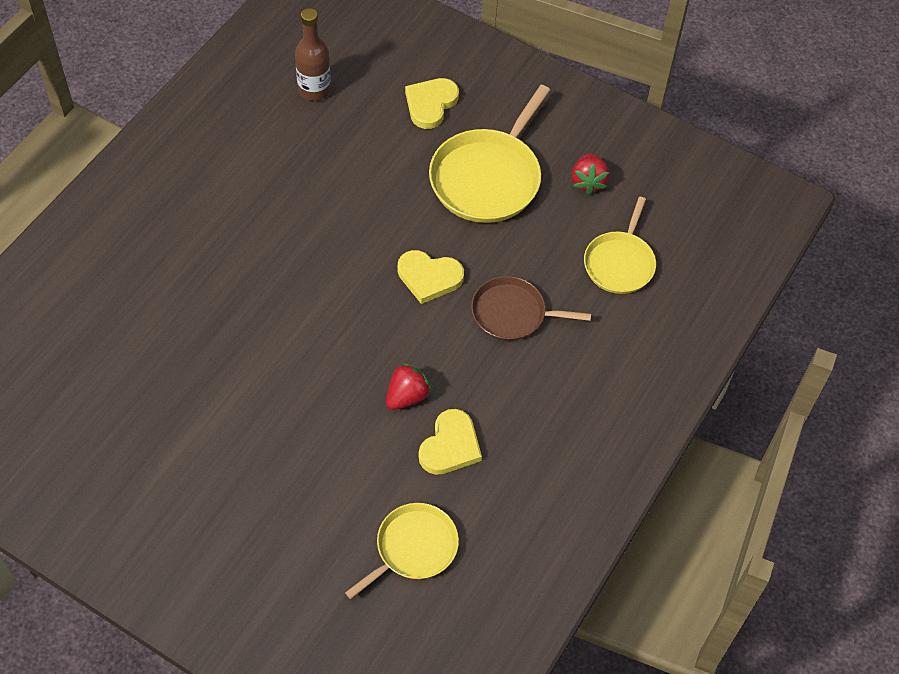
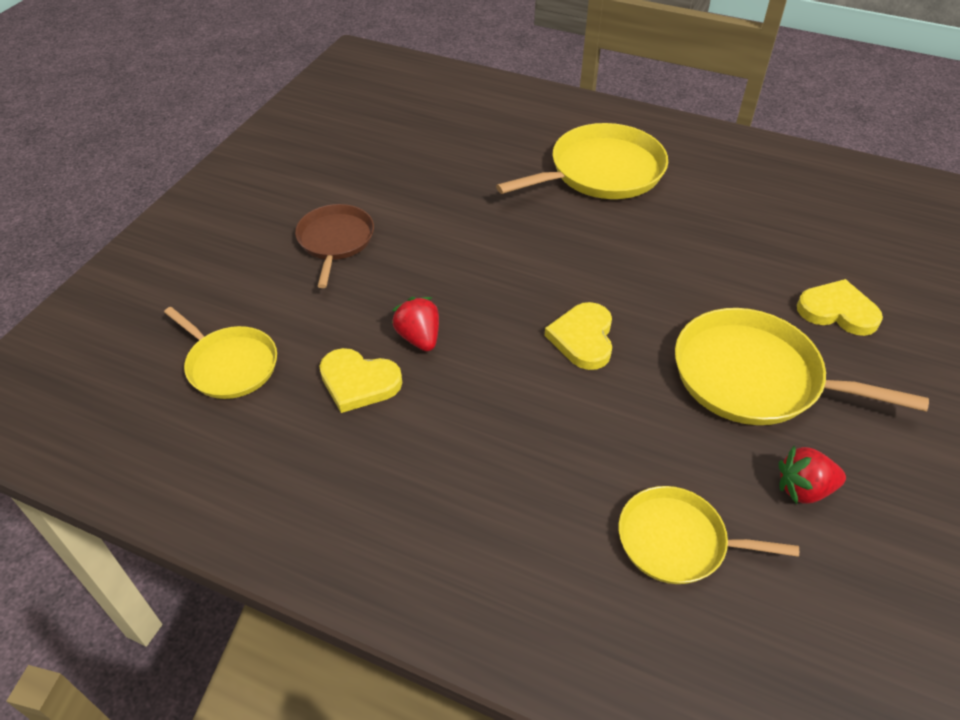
camera: 85 degrees right, 10 degrees down
(211, 216) = (601, 172): none -> yellow pan
(314, 90) = (797, 217): brown bottle -> none
(407, 396) = (419, 338): red strawberry -> red strawberry turned 150 degrees counterclockwise
(512, 313) = (555, 423): brown pan -> brown pan (335, 241)

